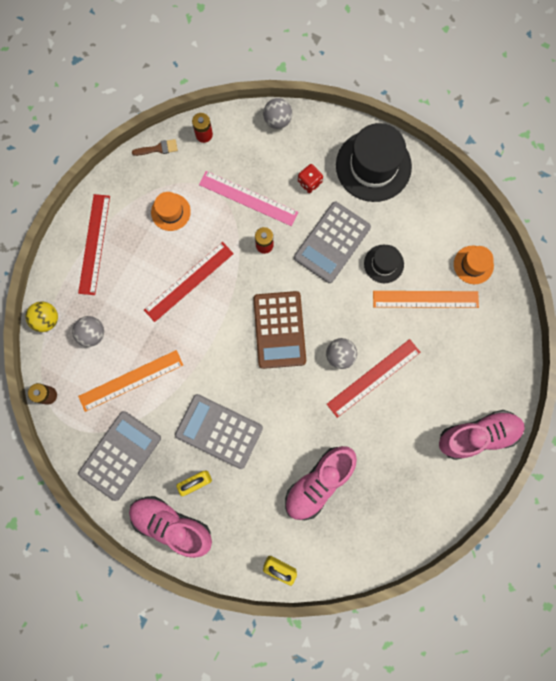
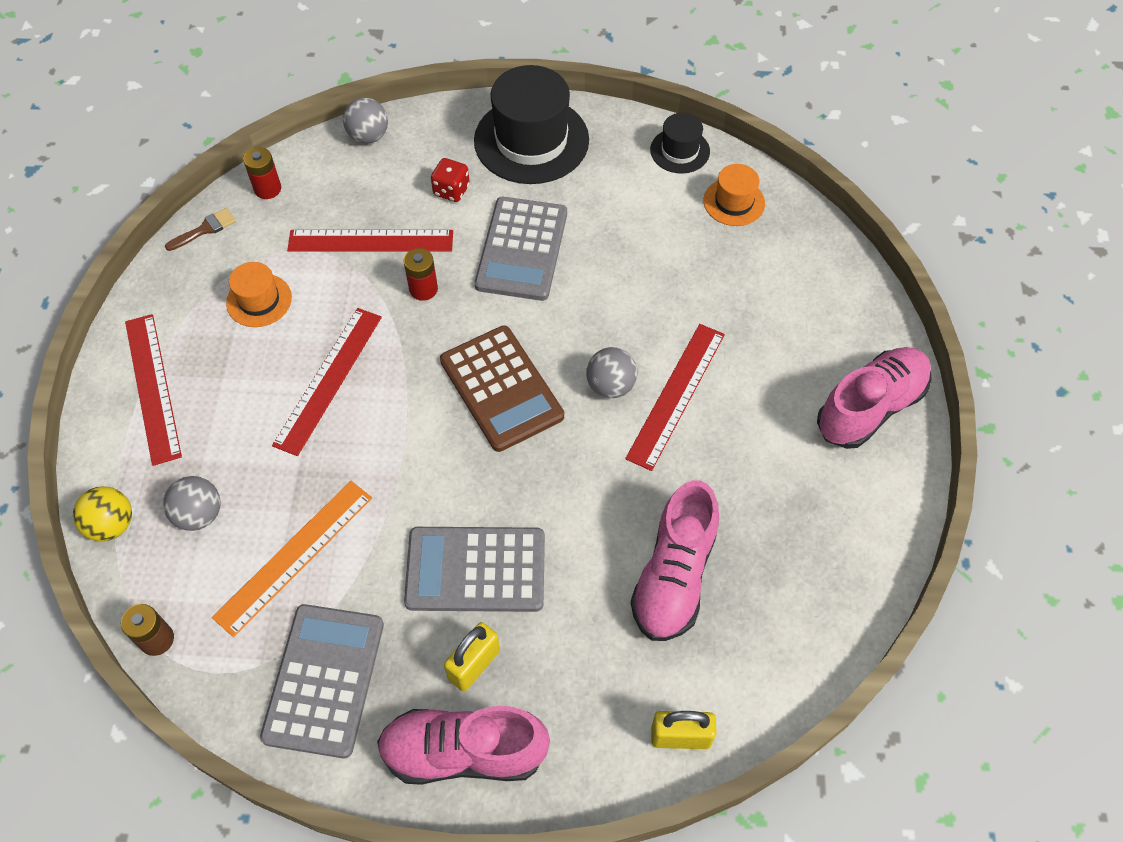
camera: 25 degrees left, 20 degrees down
(248, 198) = (370, 241): pink ruler -> red ruler
(383, 264) = (610, 247): black hat -> black hat (680, 151)
(425, 299) = (693, 267): orange ruler -> none

